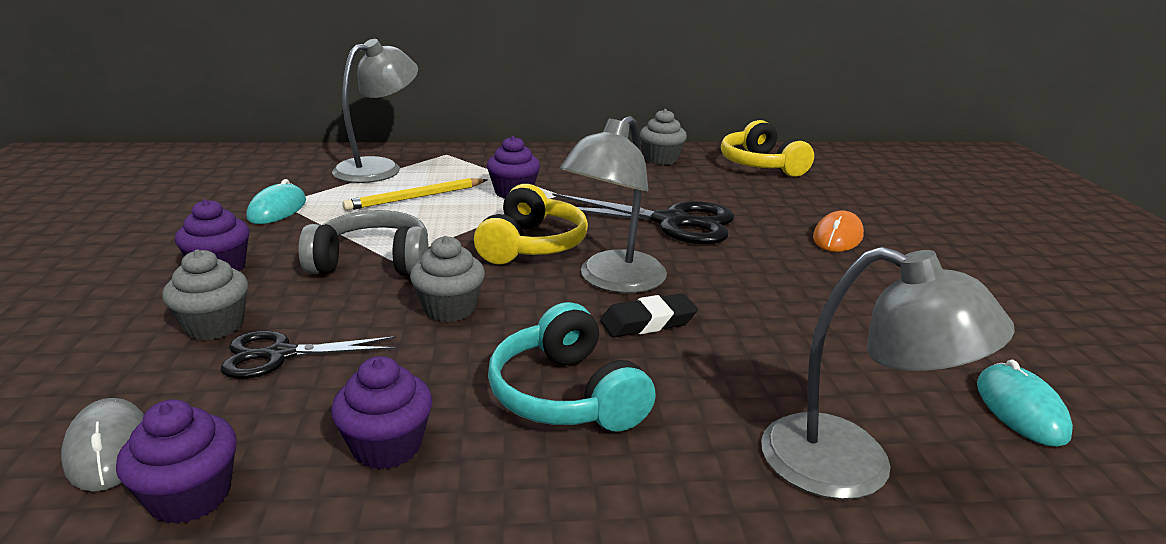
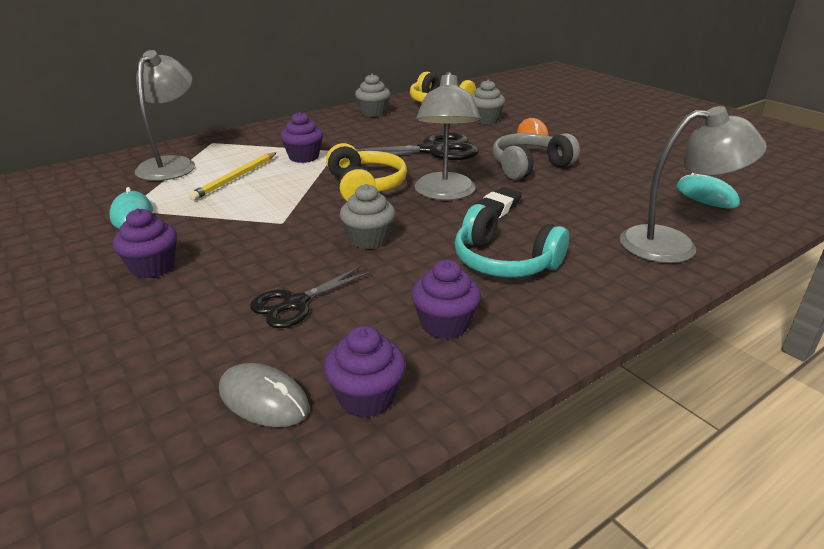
camera: 30 degrees left, 5 degrees up
(214, 326) = (215, 304): grey cupcake -> grey cupcake (485, 120)
(372, 262) = (271, 228): grey headphones -> grey headphones (529, 167)

